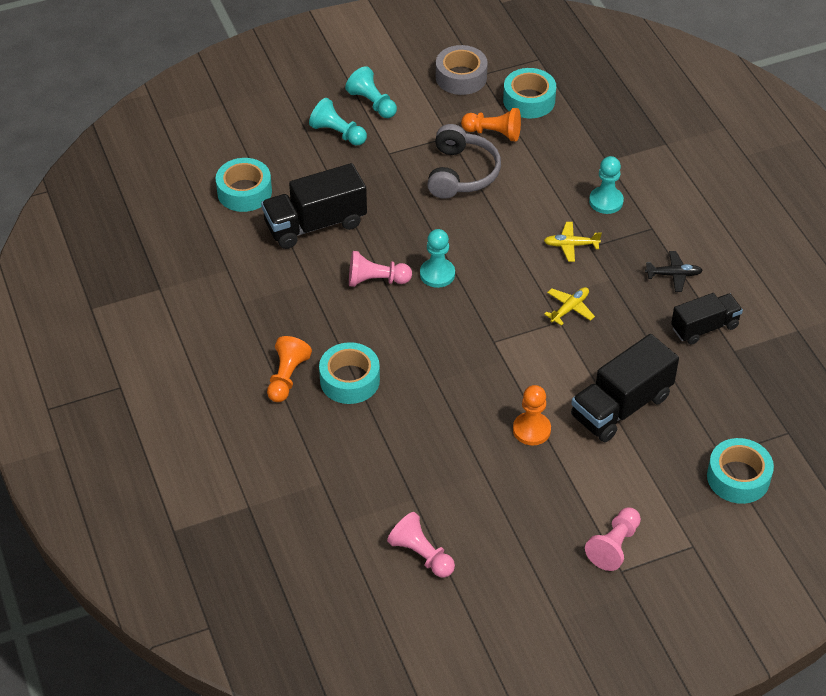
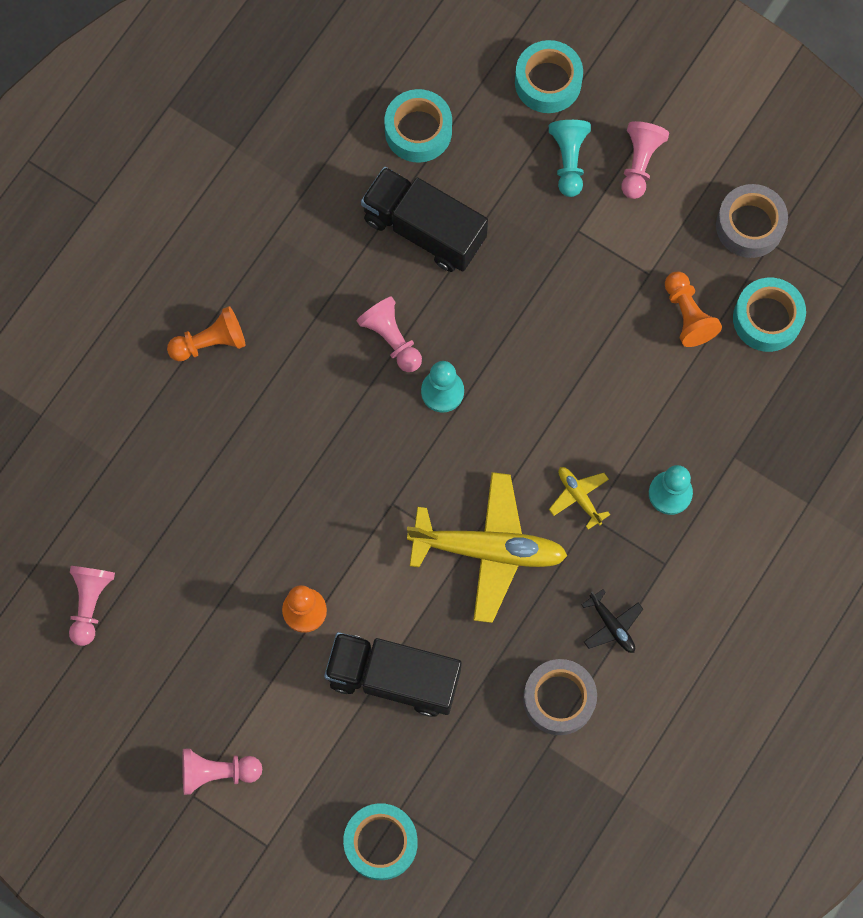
camera: 55 degrees right, 25 degrees up
(349, 380) = (247, 401): turquoise tape -> turquoise tape (548, 82)
(372, 103) = (639, 163): turquoise pawn -> pink pawn
(461, 173) = (602, 322): grey headphones -> none
(569, 308) = (489, 549): yellow plane -> yellow plane, size x2.23
(704, 327) = (559, 699): black truck -> grey tape

